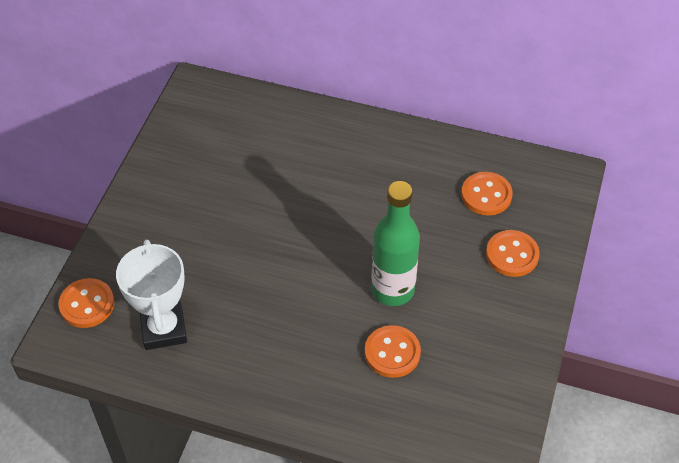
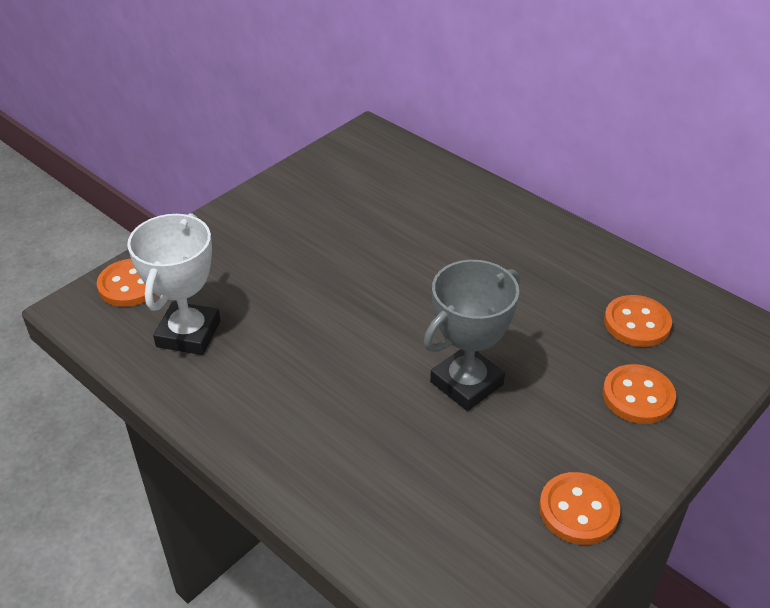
camera: 25 degrees right, 10 degrees down
(392, 290) = (466, 383): green bottle -> grey trophy
(392, 353) = (426, 450): orange button -> orange button (578, 510)

